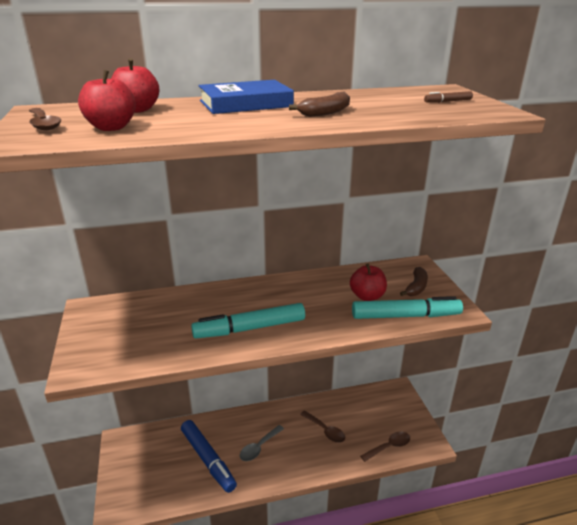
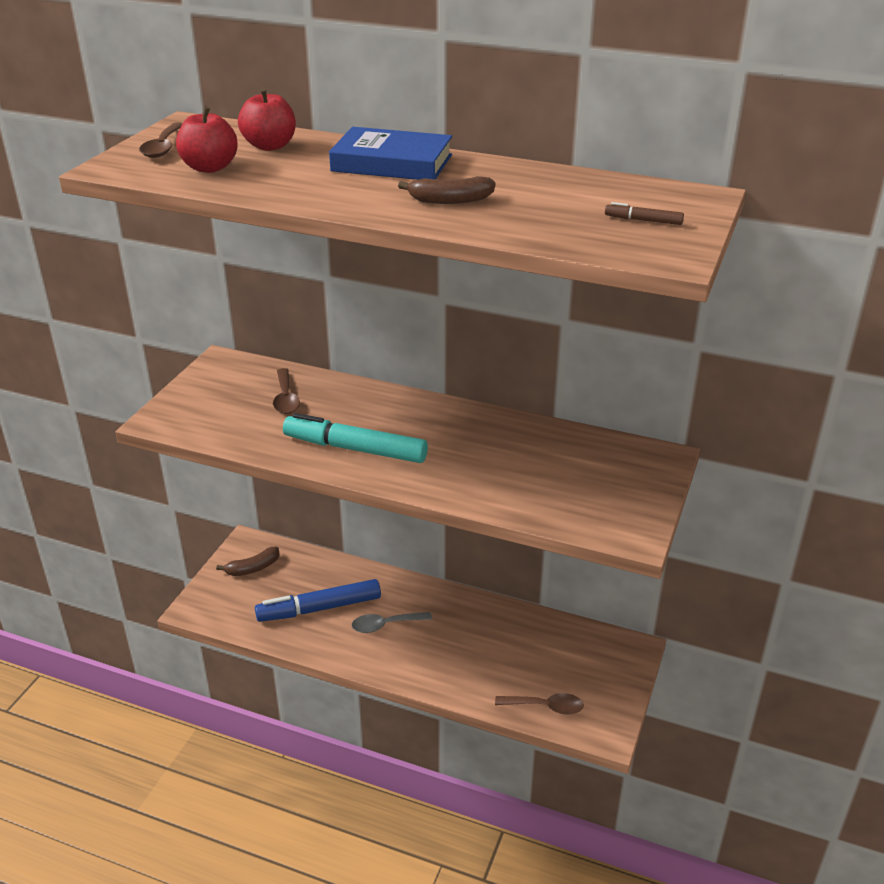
camera: 35 degrees right, 5 degrees up
(208, 459) = (319, 608): blue marker -> blue marker turned 75 degrees clockwise
(325, 430) = (482, 647): brown spoon -> brown spoon (286, 398)
(367, 296) = (535, 468): red apple -> none
(405, 316) = (552, 511): turquoise marker -> none
(416, 287) = (617, 483): brown banana -> brown banana (253, 568)

